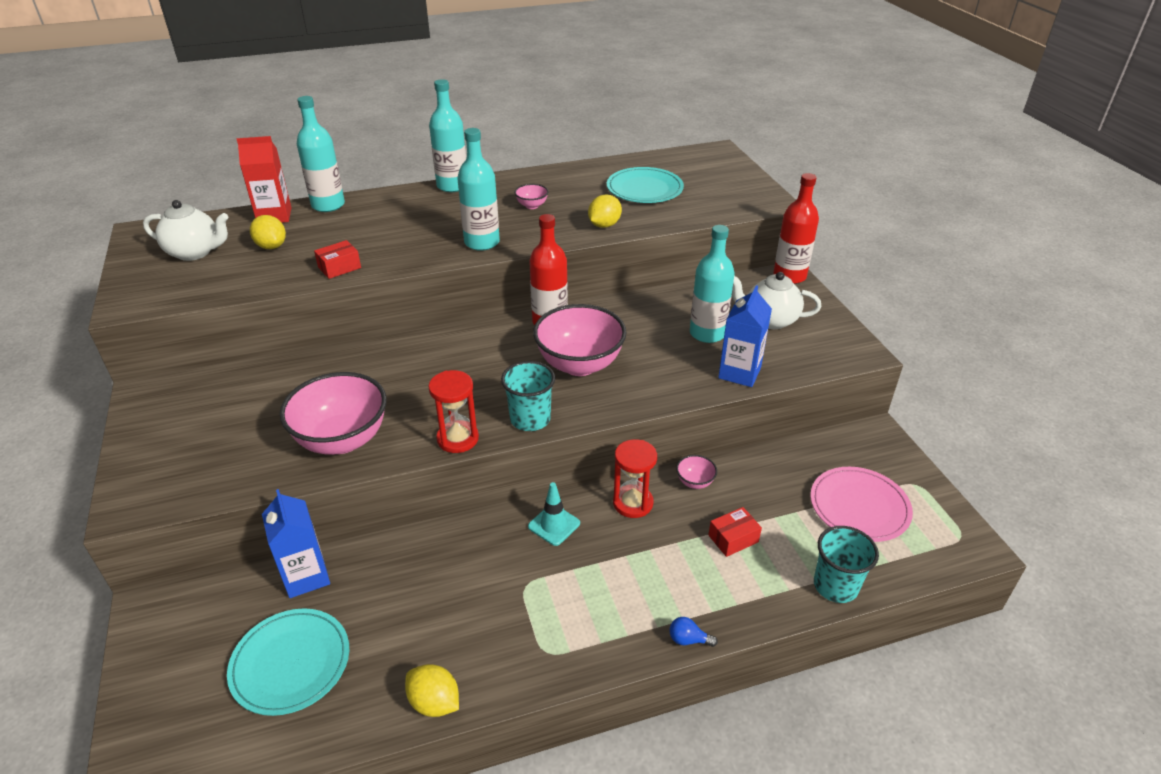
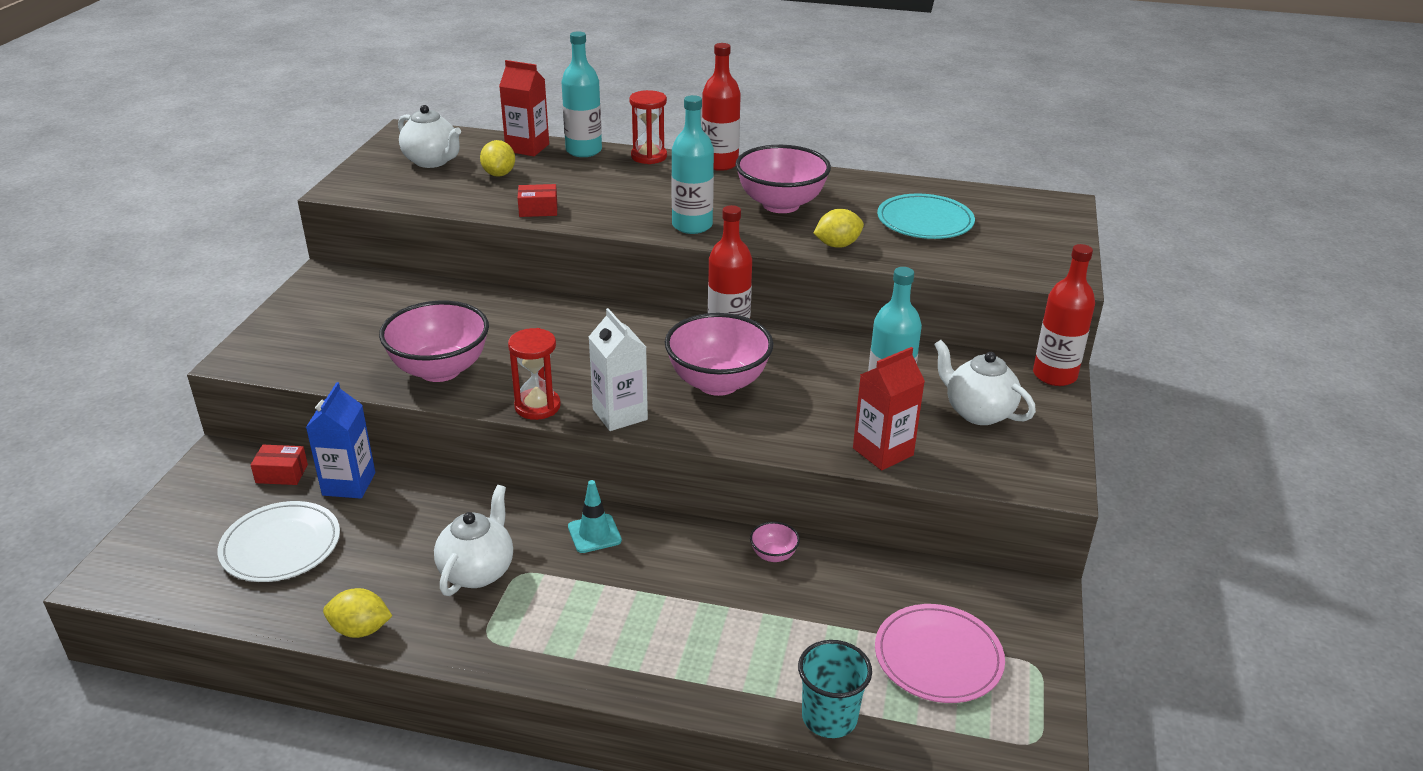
camera: 30 degrees right, 5 degrees down
(290, 663) = (281, 545): turquoise plate -> white plate
(434, 702) = (360, 629): yellow lemon -> yellow lemon turned 60 degrees counterclockwise
(452, 186) = (720, 164): turquoise bottle -> red bottle
(489, 600) = (478, 571): none -> white teapot
(530, 419) = (620, 414): turquoise cup -> white carton
(532, 206) = (780, 204): pink bowl -> pink bowl, size x2.34
(633, 503) = (689, 547): red hourglass -> red hourglass (649, 156)
(688, 639) = (626, 690): blue light bulb -> none
(733, 539) = (761, 624): red box -> red box (282, 474)
(739, 373) = (883, 452): blue carton -> red carton

